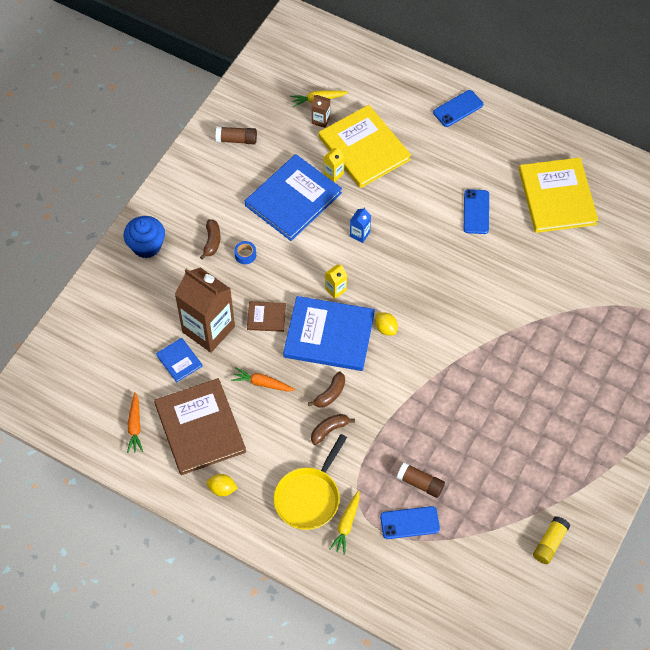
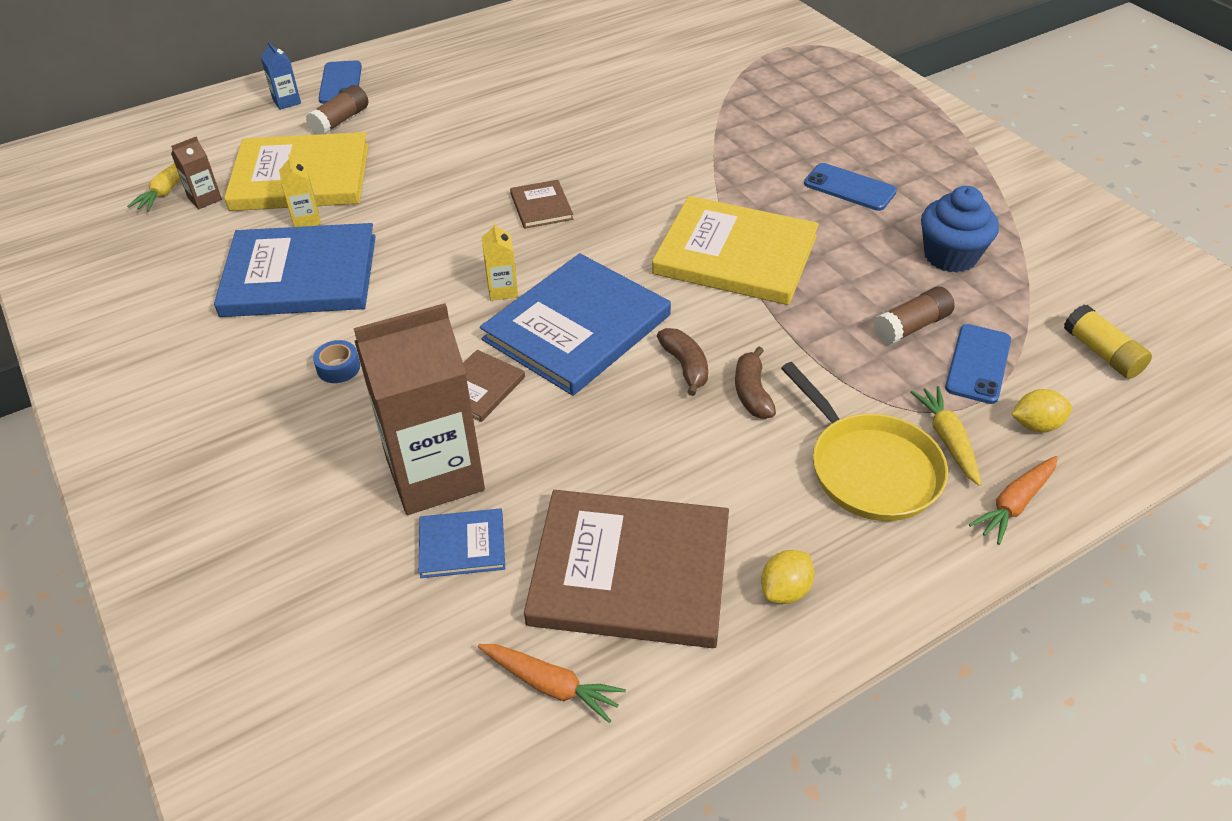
camera: 60 degrees left, 15 degrees down
(146, 246) = (179, 495): blue cupcake -> blue cupcake (950, 256)
(212, 241) = (269, 400): brown banana -> none
(236, 140) = (122, 296): brown glue stick -> brown glue stick (340, 121)
(262, 383) = (603, 442): orange carrot -> orange carrot (1014, 504)
(293, 199) = (300, 275): blue book -> blue book turned 75 degrees counterclockwise
(346, 525) = (947, 440): yellow carrot -> yellow carrot turned 150 degrees counterclockwise
(359, 234) = (434, 231): blue carton -> blue carton (286, 101)
(385, 328) = (616, 264): yellow lemon -> yellow lemon (1036, 425)
(411, 270) = (541, 206): none -> brown book
(476, 212) = (508, 122): blue phone -> blue phone (849, 187)
(550, 543) = (1074, 239): yellow glue stick -> yellow glue stick (1102, 353)
(557, 197) = (551, 59): yellow book -> yellow book (735, 255)

